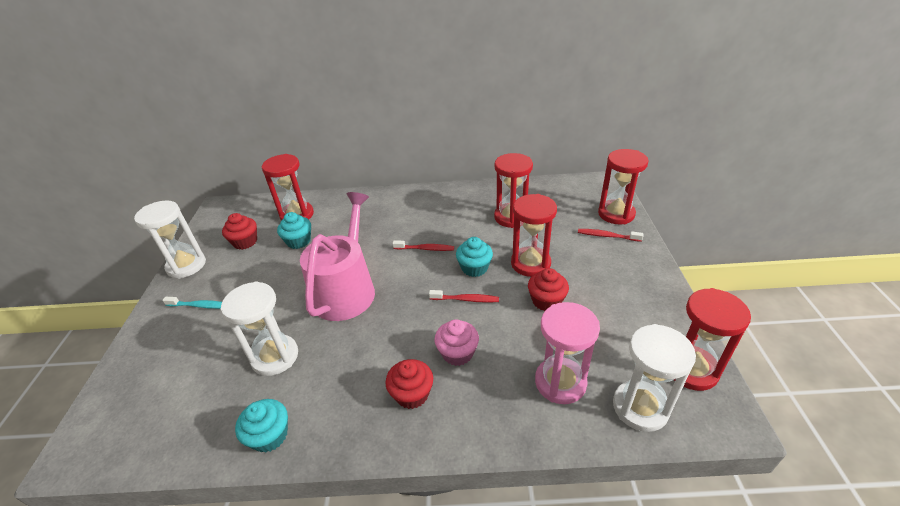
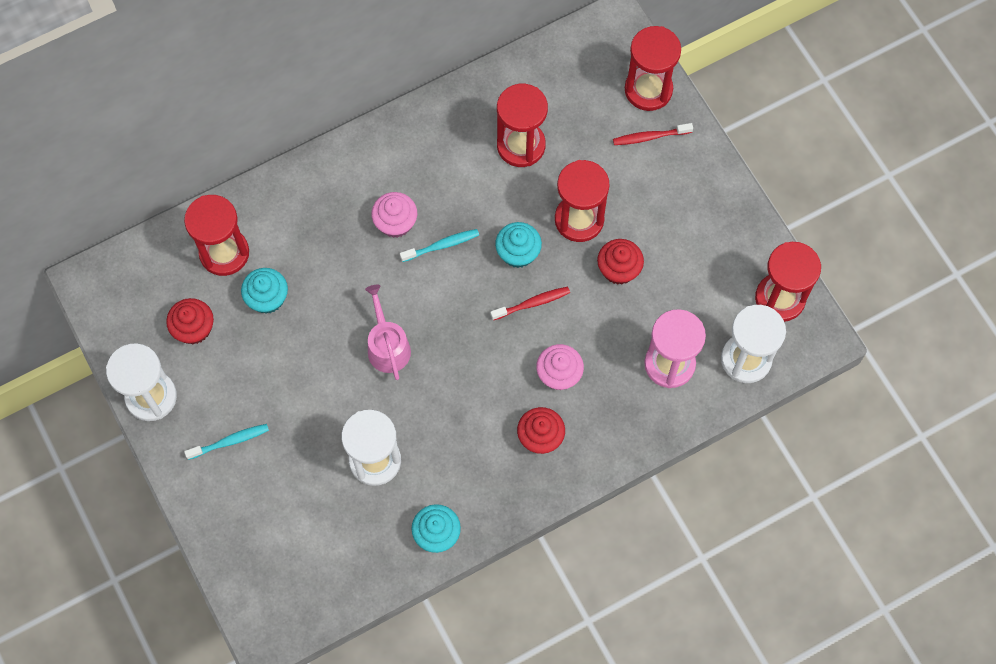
camera: 30 degrees left, 30 degrees up
(346, 289) = (387, 346): pink watering can -> pink watering can, size x0.54
(405, 230) = (395, 223): none -> pink cupcake
(425, 249) = (442, 245): red toothbrush -> turquoise toothbrush

